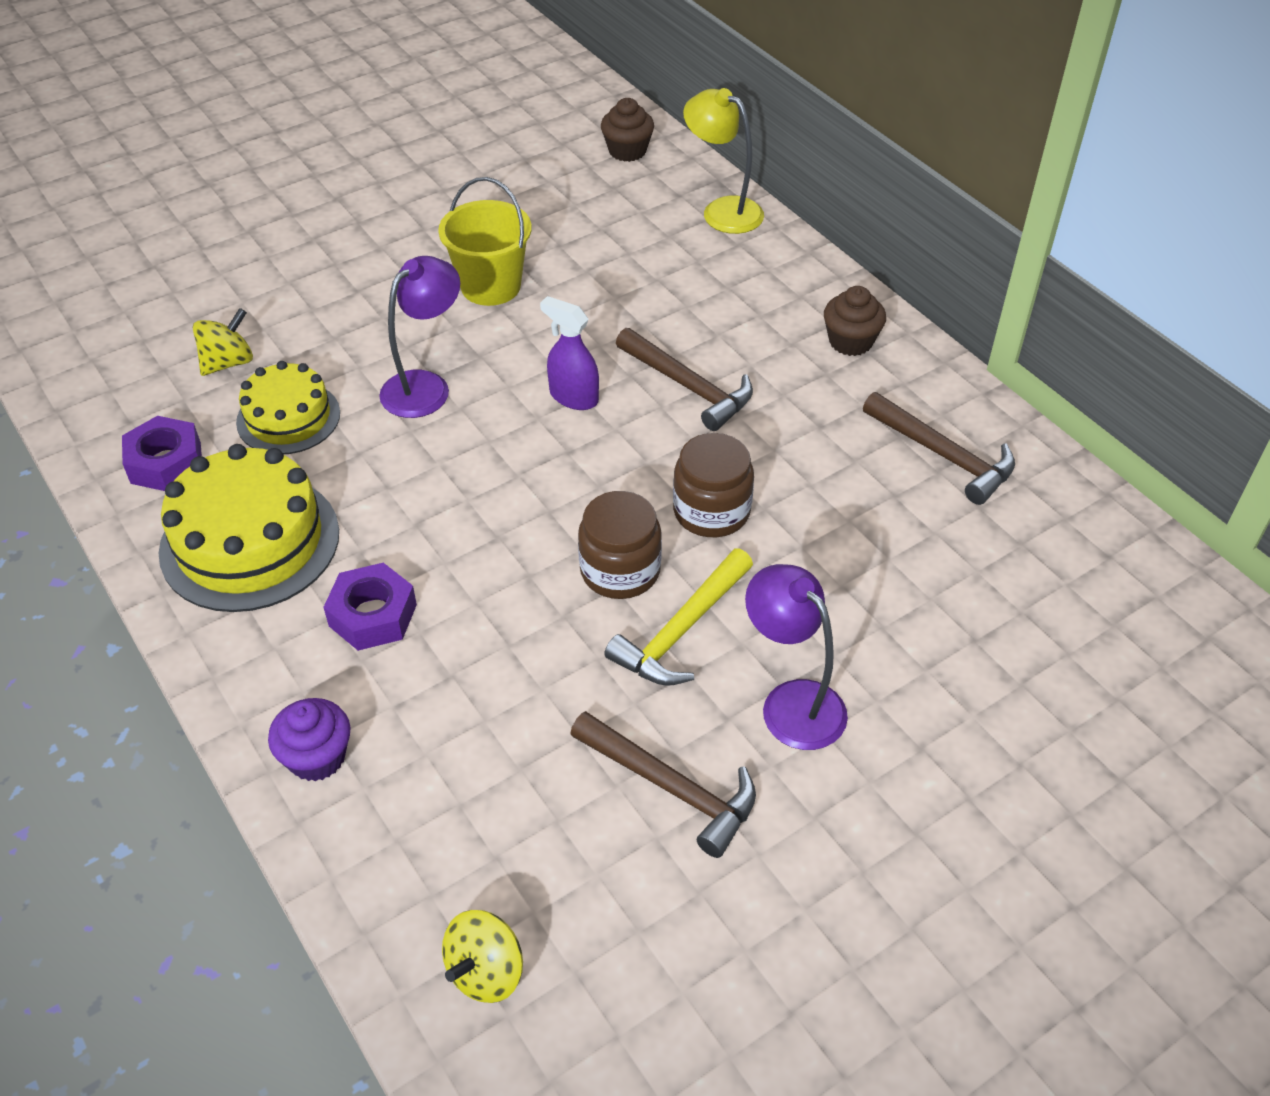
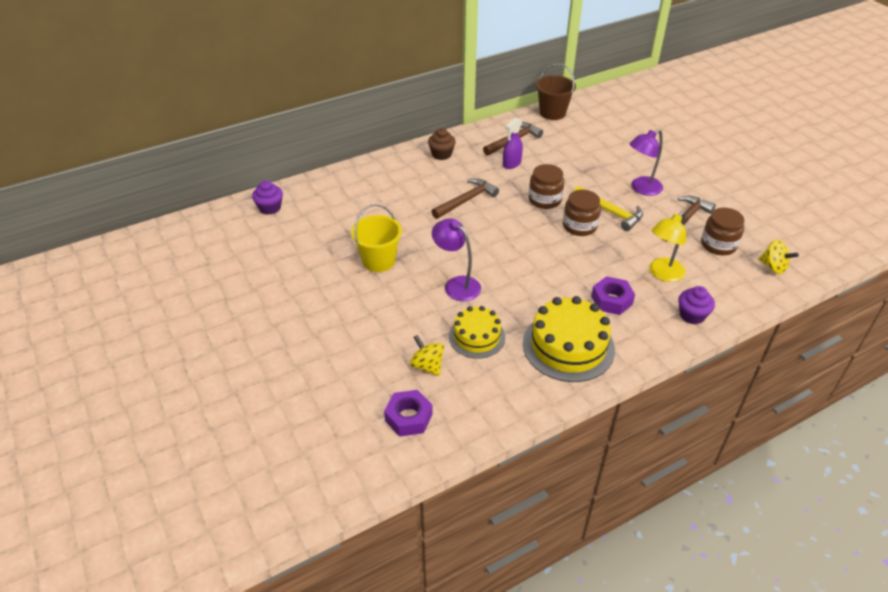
camera: 85 degrees left, 5 degrees down
(166, 463) = (510, 386): purple nut -> purple nut (408, 417)
(571, 850) = (718, 245): none -> brown jar
(573, 397) = (470, 235): purple spray bottle -> purple spray bottle (511, 163)
(627, 151) = (270, 208): brown cupcake -> purple cupcake
(722, 210) = (335, 181): yellow lamp -> yellow lamp (662, 274)
(1106, 529) = (552, 113): none -> brown bucket

